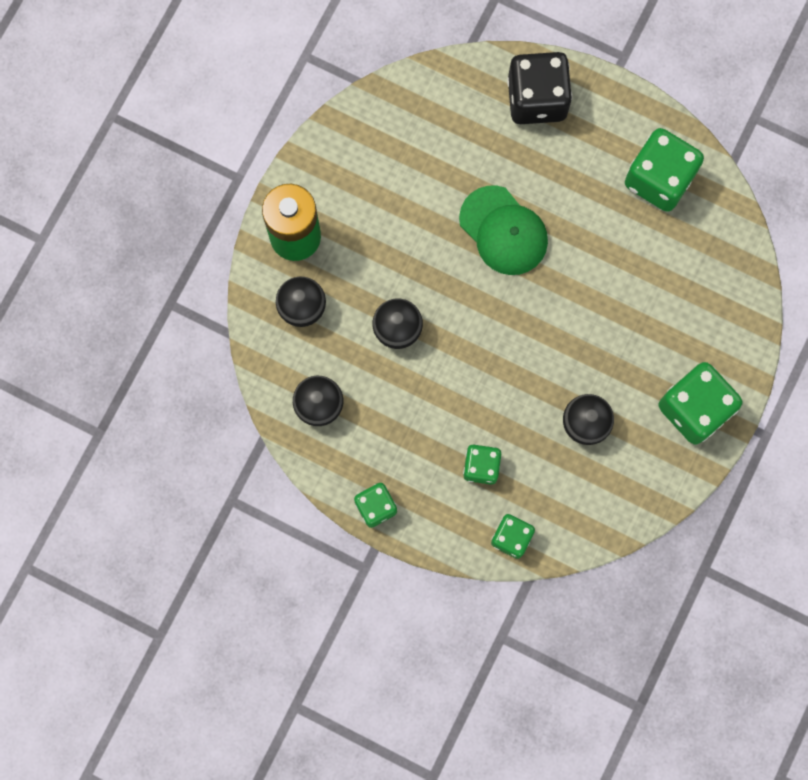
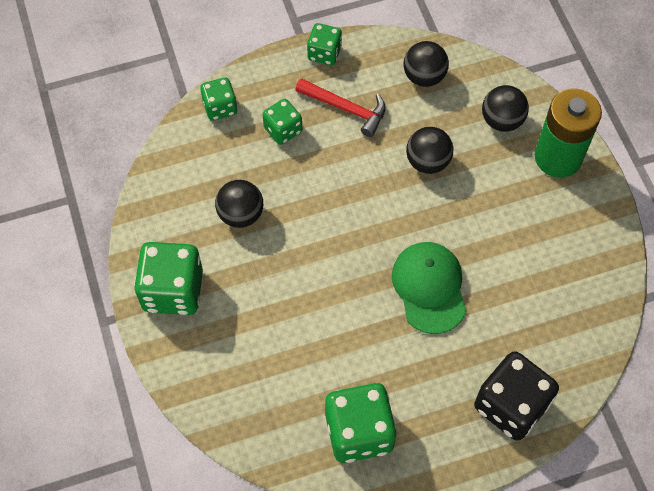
camera: 135 degrees right, 15 degrees down
(412, 437) = (346, 109): none -> red hammer
(503, 231) = (429, 288): green cap -> green cap turned 75 degrees clockwise

